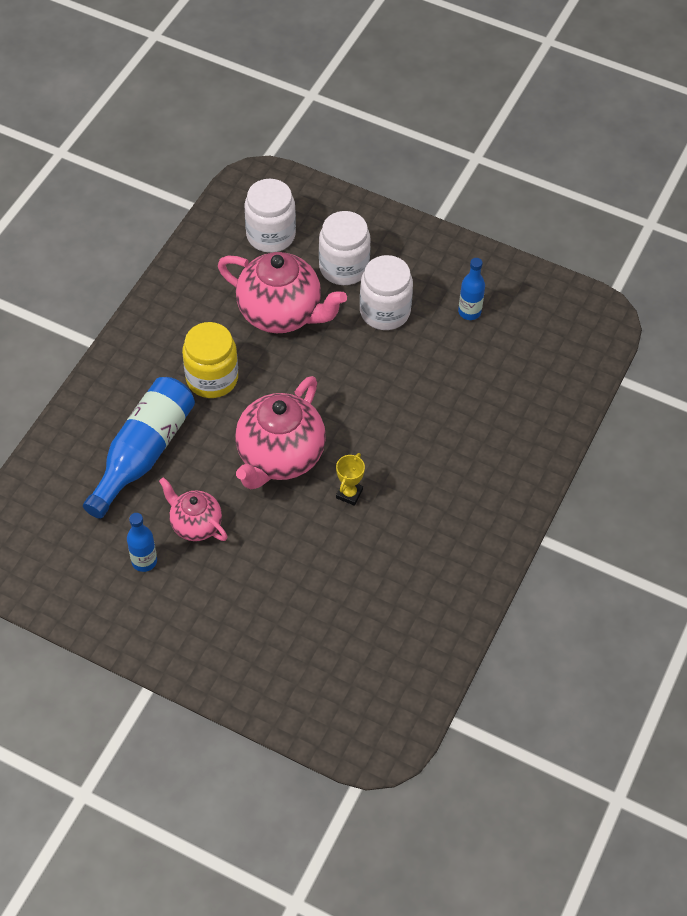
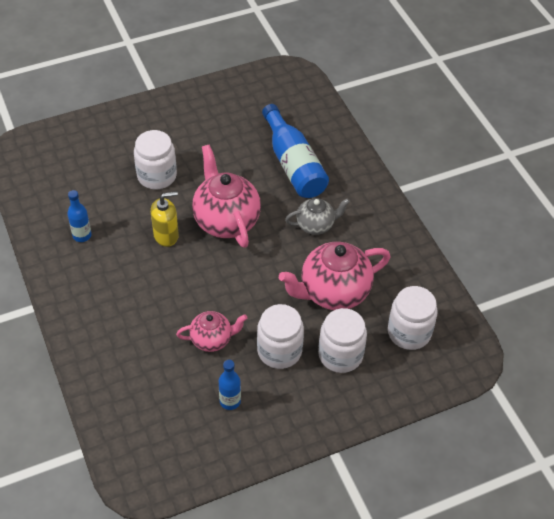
camera: 130 degrees right, 5 degrees down
(144, 561) = (223, 126): blue bottle -> blue bottle (82, 235)
(195, 524) = (222, 158): pink teapot -> pink teapot (212, 339)
(212, 378) = (316, 225): yellow jar -> grey teapot
(280, 566) = (157, 176): none -> white jar
(349, 494) = (166, 235): yellow trophy -> yellow soap dispenser

